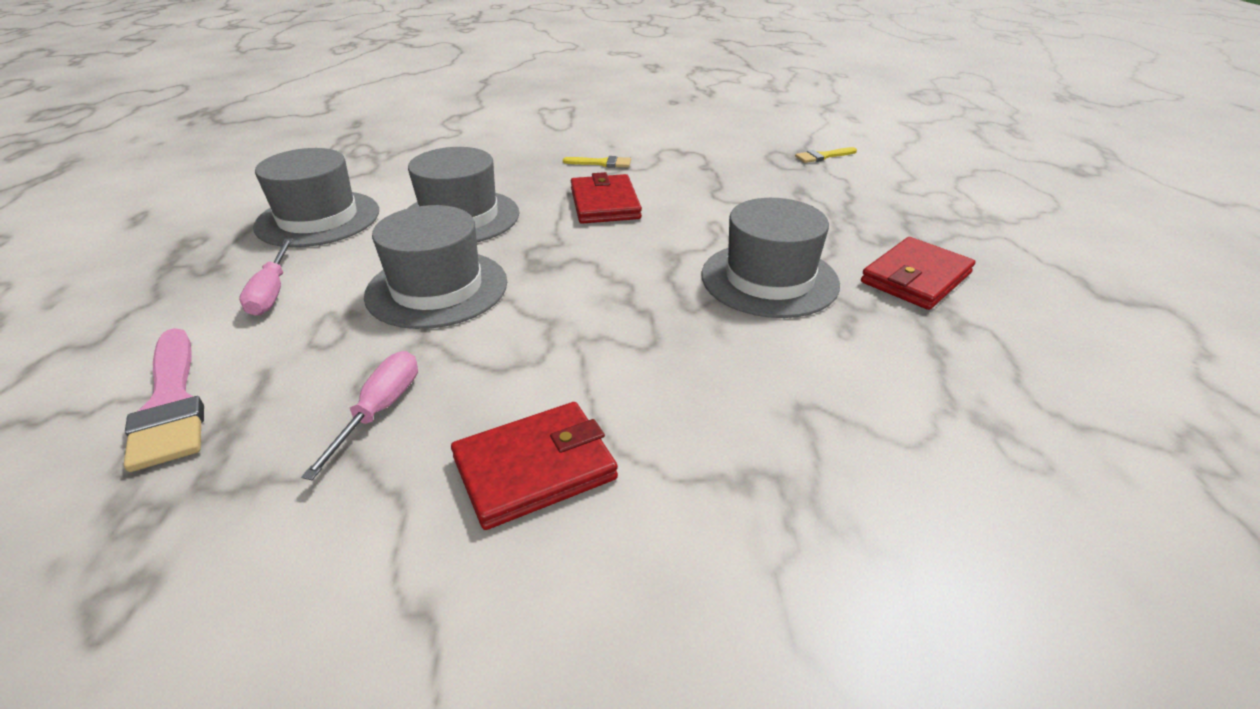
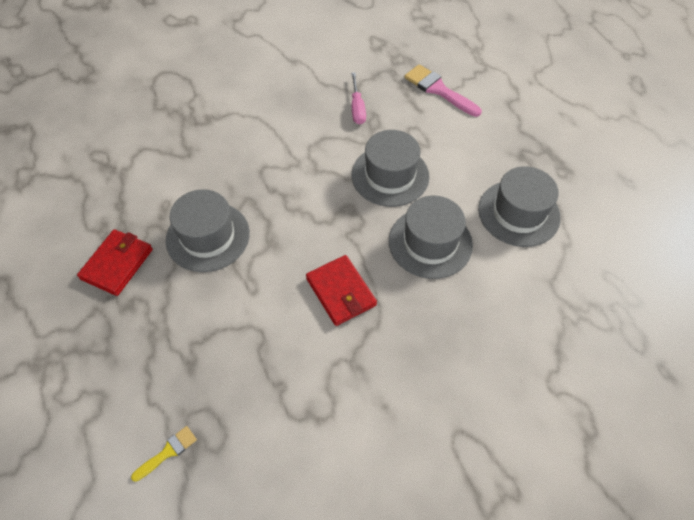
camera: 160 degrees right, 20 degrees up
(272, 292) = (470, 149): pink screwdriver -> none
(534, 468) = (284, 103): red wallet -> none
(602, 163) = (375, 362): yellow brush -> none

